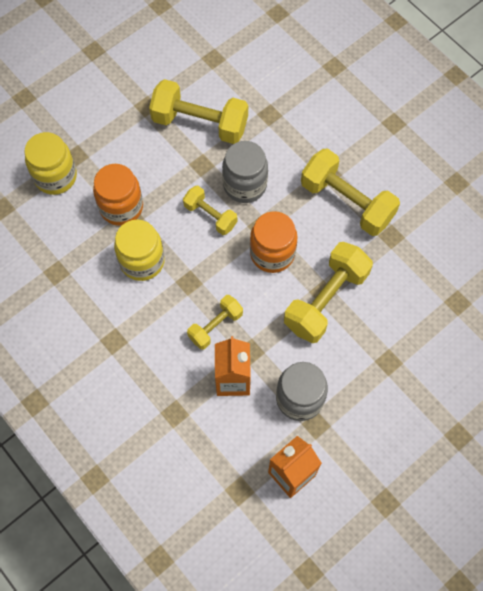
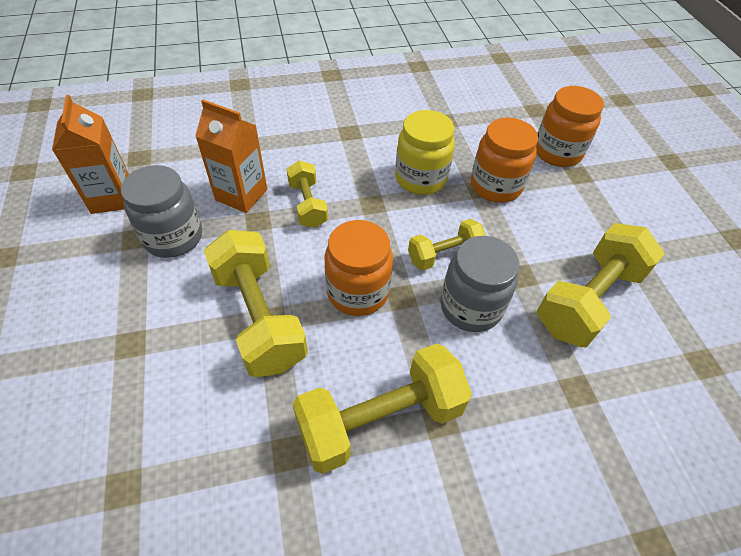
camera: 115 degrees right, 15 degrees down
(55, 177) = (557, 152): yellow jar -> orange jar

